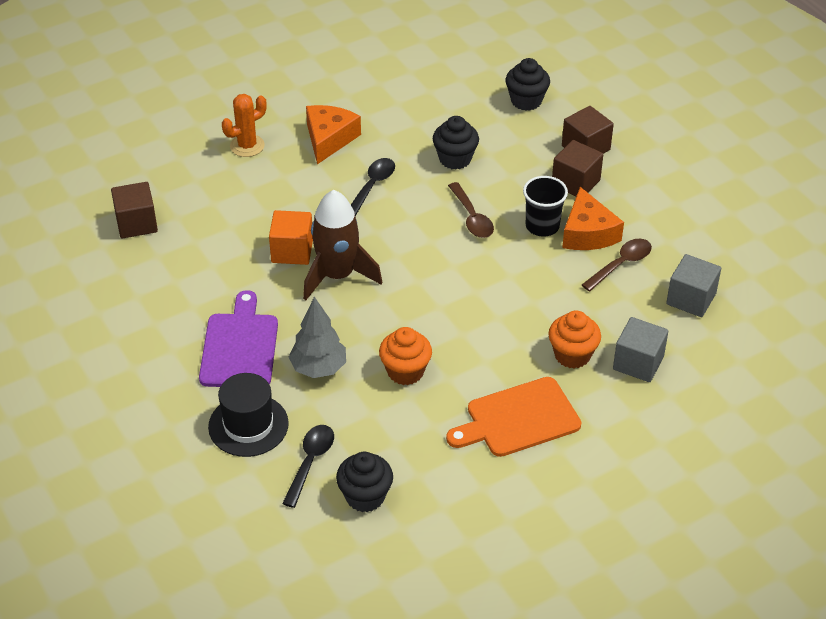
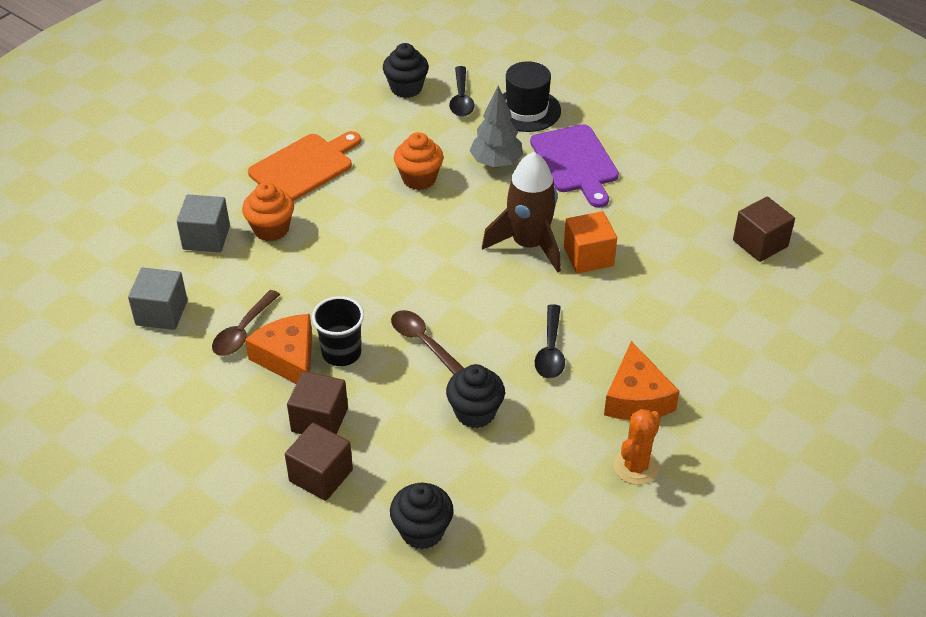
camera: 160 degrees right, 0 degrees up
(247, 146) = (722, 361): orange cactus -> orange cactus (636, 466)

